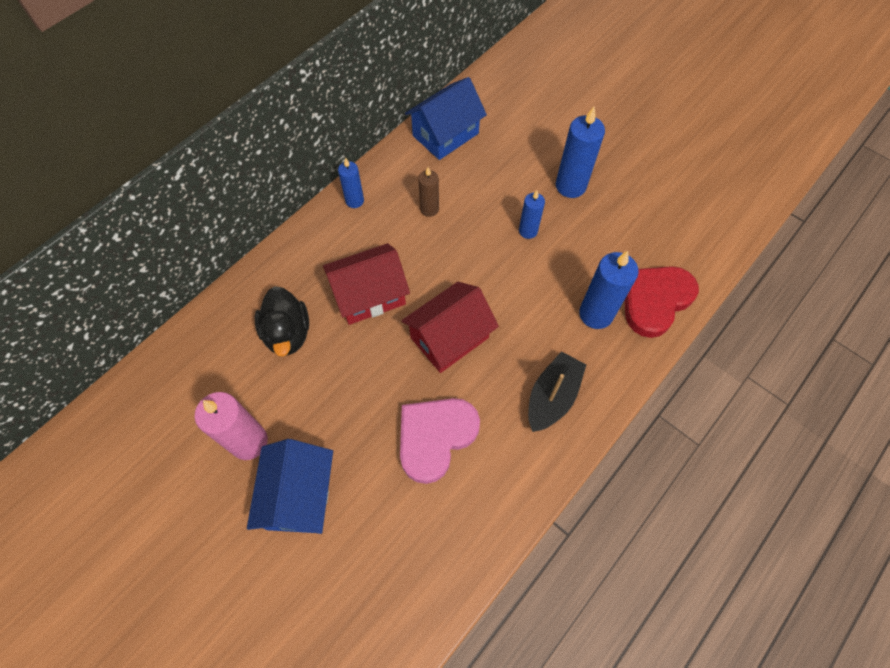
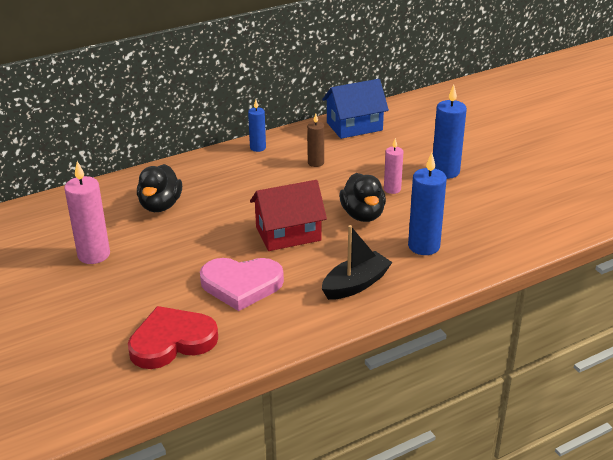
camera: 20 degrees right, 30 degrees down
(299, 495) = (113, 291): blue house -> none
(369, 295) = (237, 198): red house -> none
(435, 437) = (241, 285): pink heart -> pink heart turned 150 degrees counterclockwise
(514, 282) = (363, 215): none -> black duck
(528, 231) = (392, 189): blue candle -> pink candle
(654, 300) = (483, 249): red heart -> red heart (172, 341)

